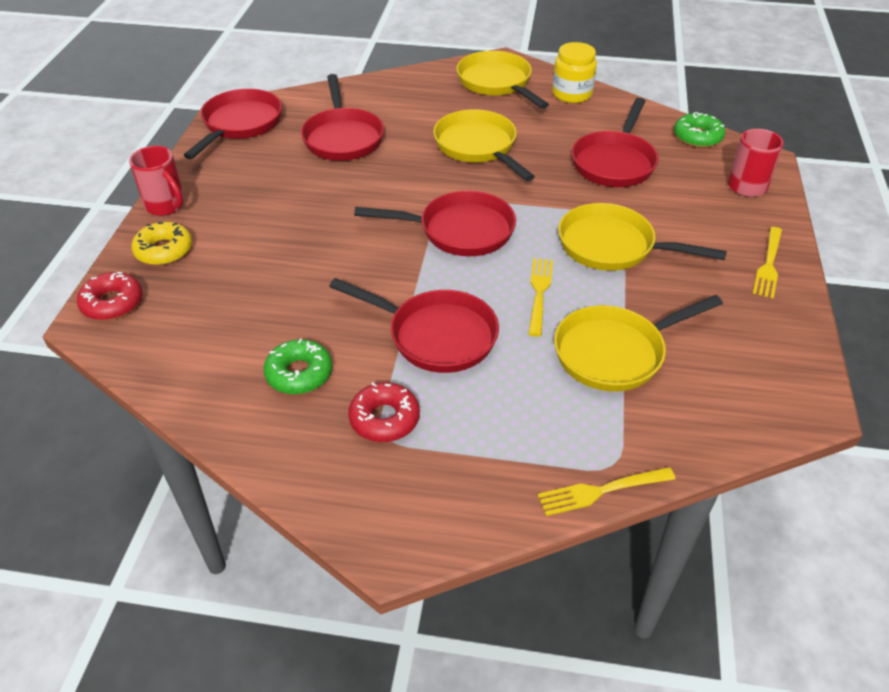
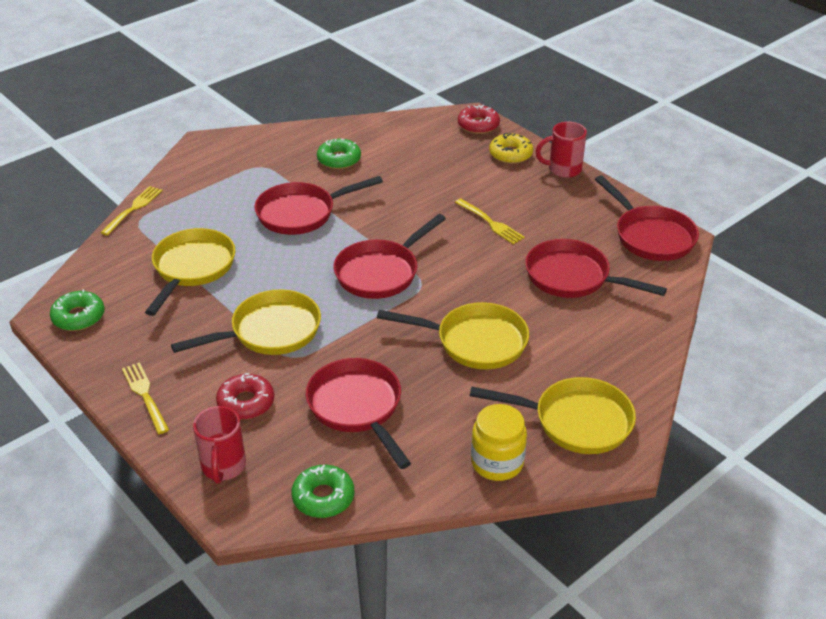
camera: 130 degrees right, 5 degrees down
(384, 419) = (271, 171): red donut -> red donut (246, 403)
(539, 293) = (277, 270): yellow fork -> yellow fork (490, 223)
(780, 379) = (78, 317): none -> green donut

